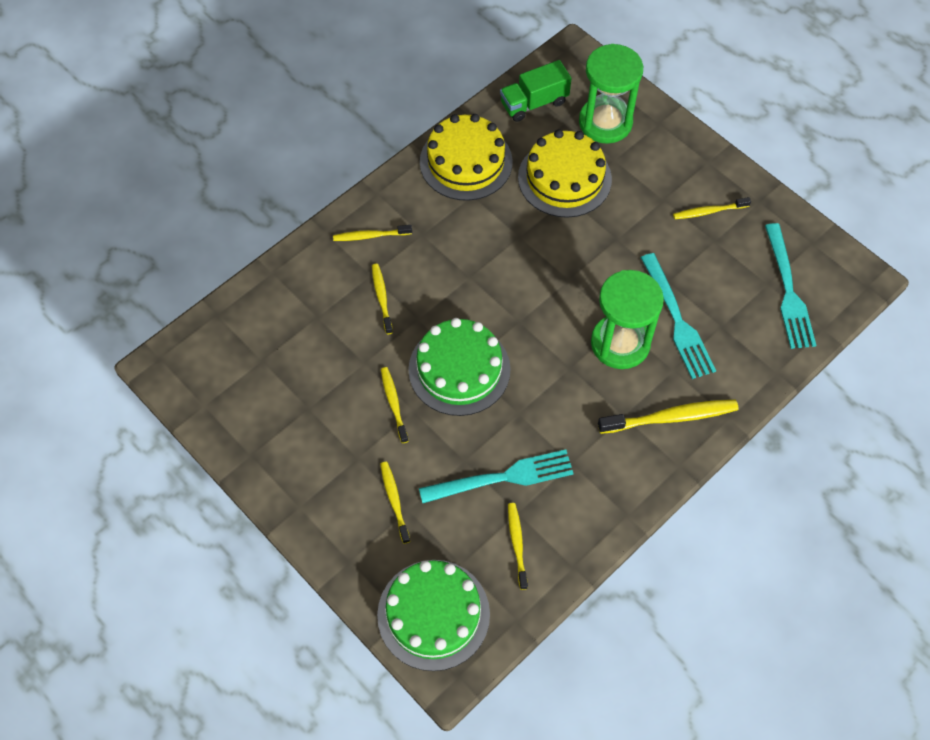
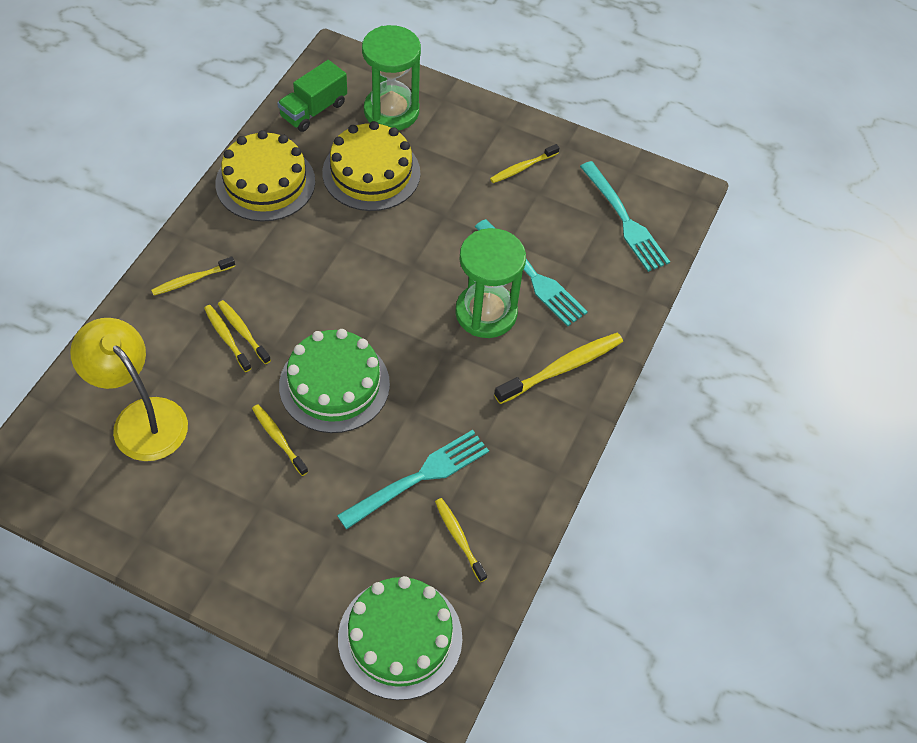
camera: 25 degrees left, 5 degrees down
(286, 349) = (141, 418): none -> yellow lamp
(394, 500) = (315, 536): yellow toothbrush -> yellow toothbrush (243, 331)

